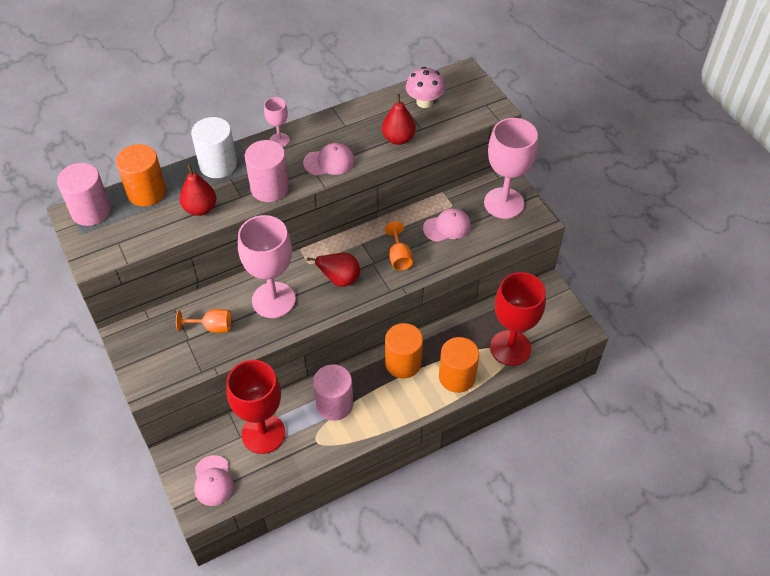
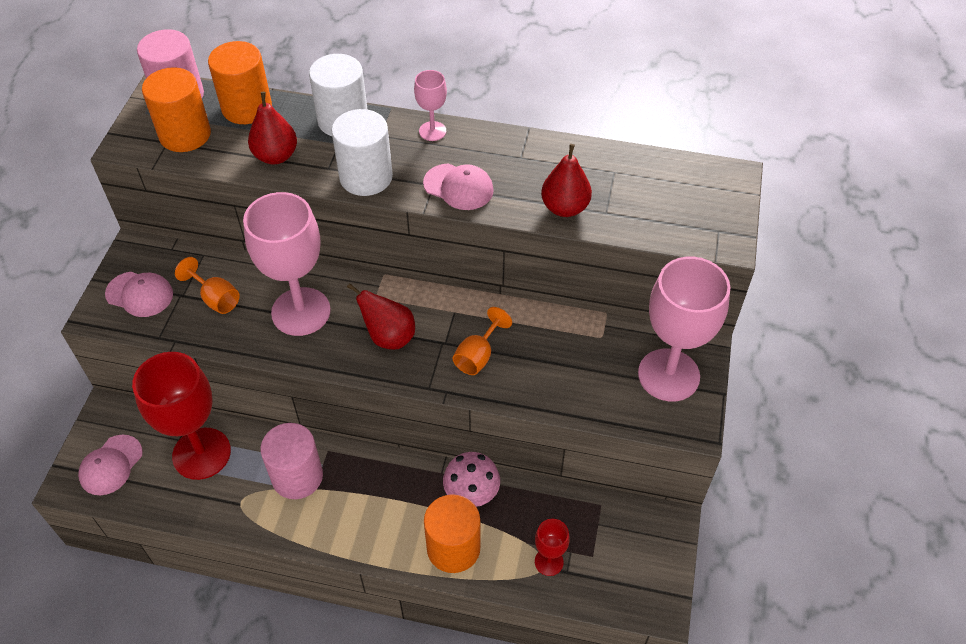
camera: 40 degrees right, 0 degrees up
(269, 188) = (366, 177): pink cylinder -> white cylinder
(403, 363) = (411, 486): orange cylinder -> orange cylinder (185, 134)
(424, 102) = (643, 183): pink mushroom -> pink mushroom (471, 493)
(447, 227) = (569, 358): pink cap -> pink cap (140, 294)
(510, 348) = (549, 562): red goblet -> red goblet, size x0.47

